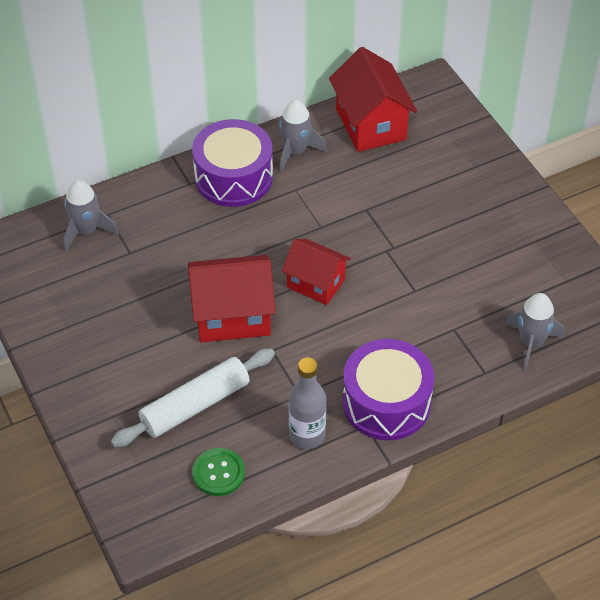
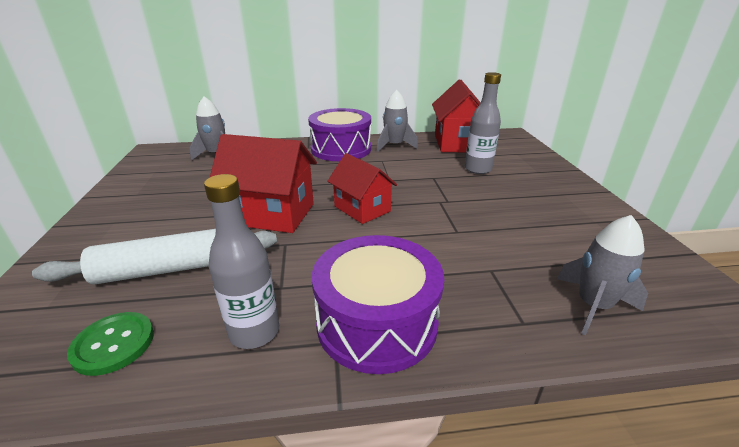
camera: 20 degrees right, 20 degrees down
(409, 179) = (477, 169): none -> grey bottle

